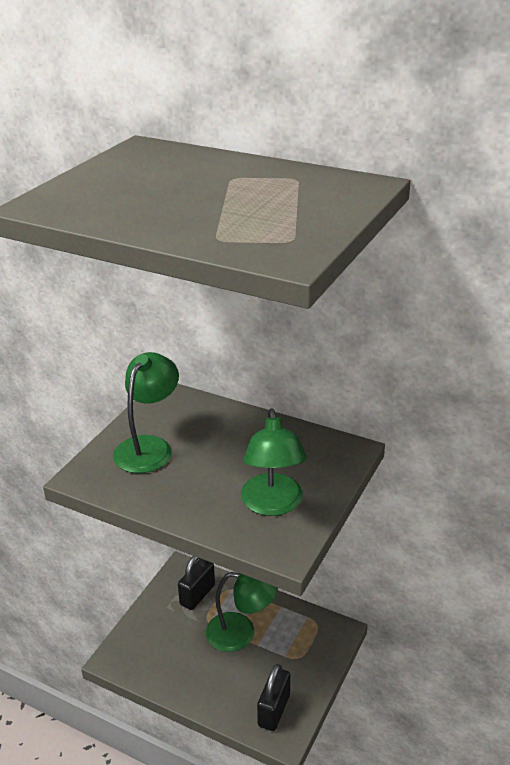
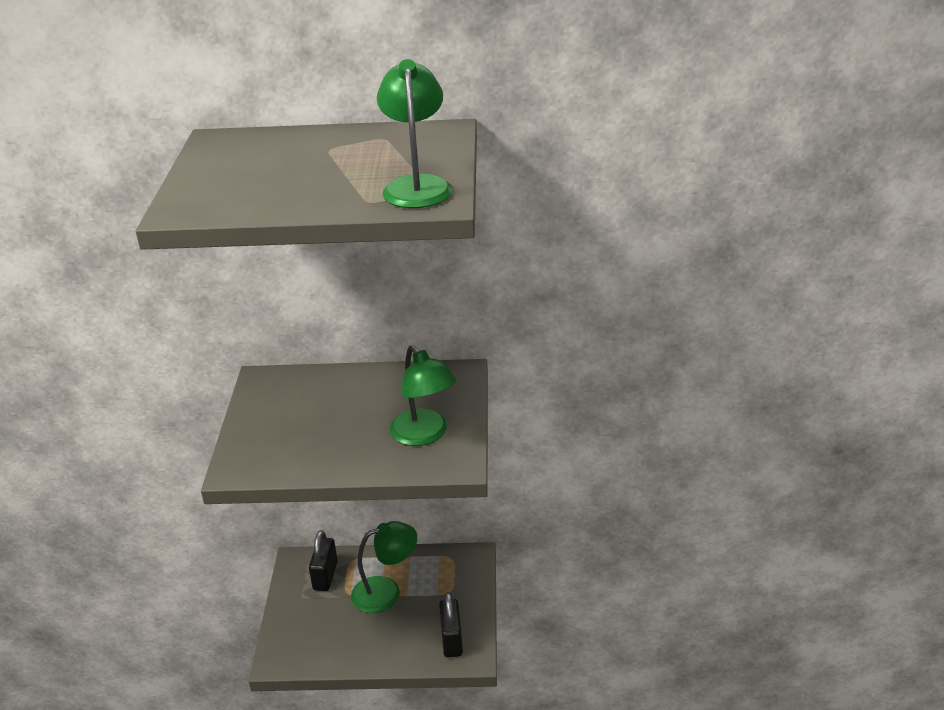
camera: 25 degrees left, 0 degrees up
(149, 447) = (279, 426): green lamp -> green lamp (417, 186)

